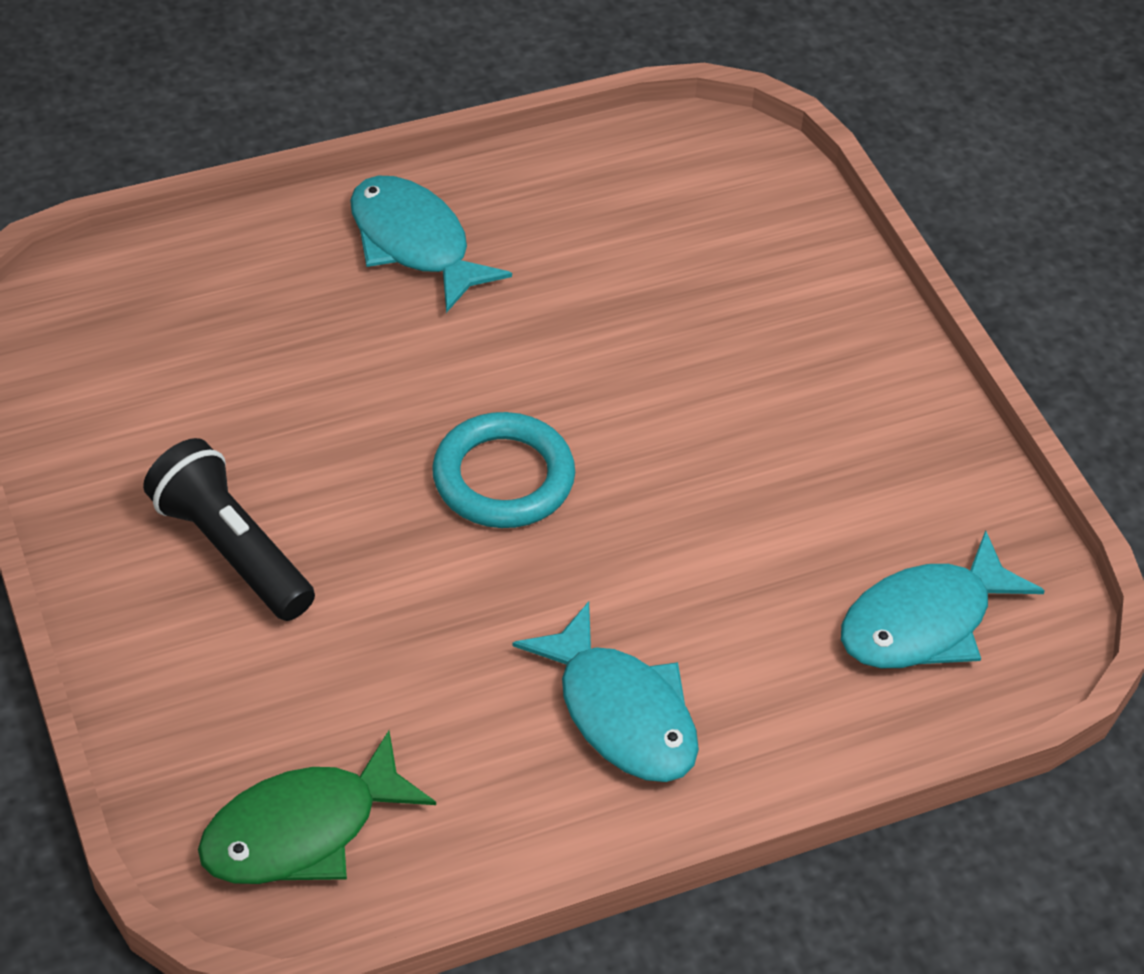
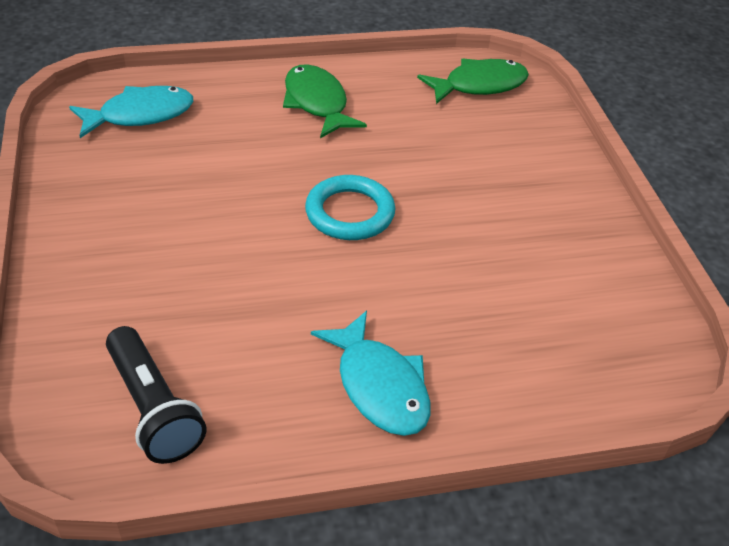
camera: 170 degrees left, 5 degrees down
(232, 550) = (518, 198): black flashlight -> black flashlight (153, 408)
(621, 713) = (317, 103): turquoise fish -> green fish

